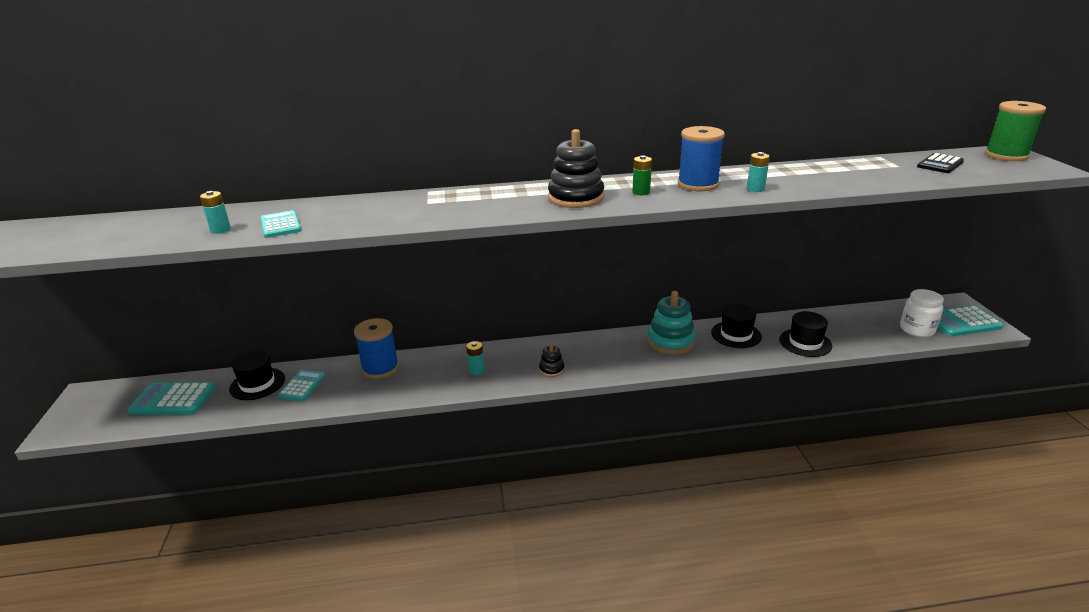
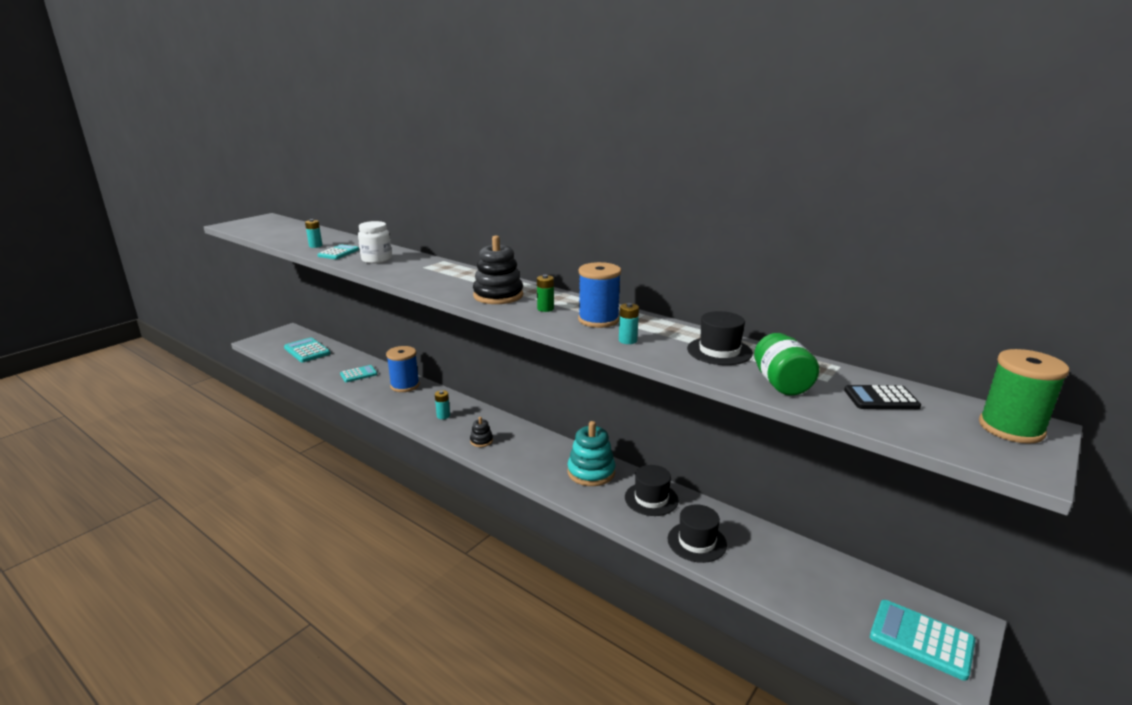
camera: 45 degrees right, 5 degrees down
(257, 384) = (346, 362): black hat -> black hat (719, 351)
(891, 176) = (781, 384): none -> green jar
(917, 329) = (843, 608): white jar -> white jar (376, 260)

